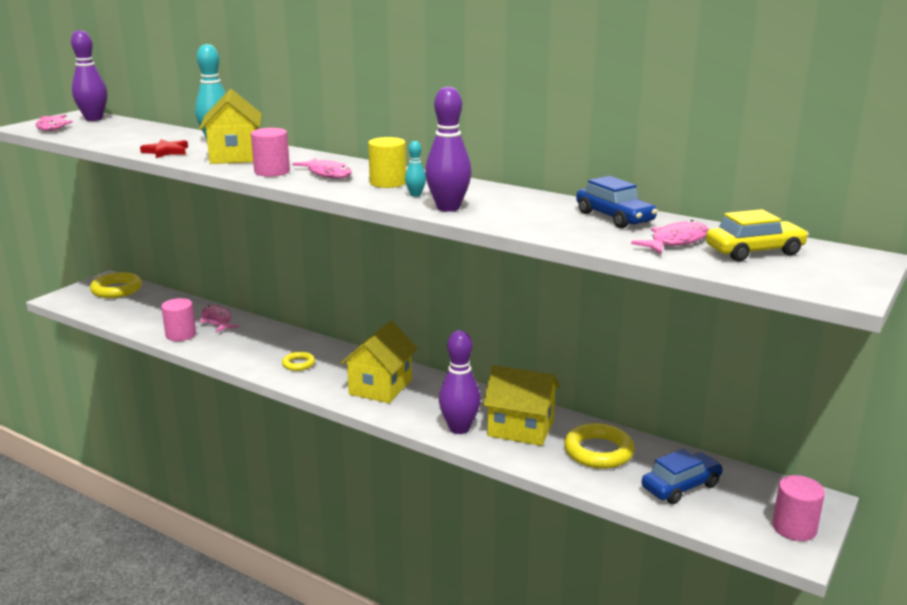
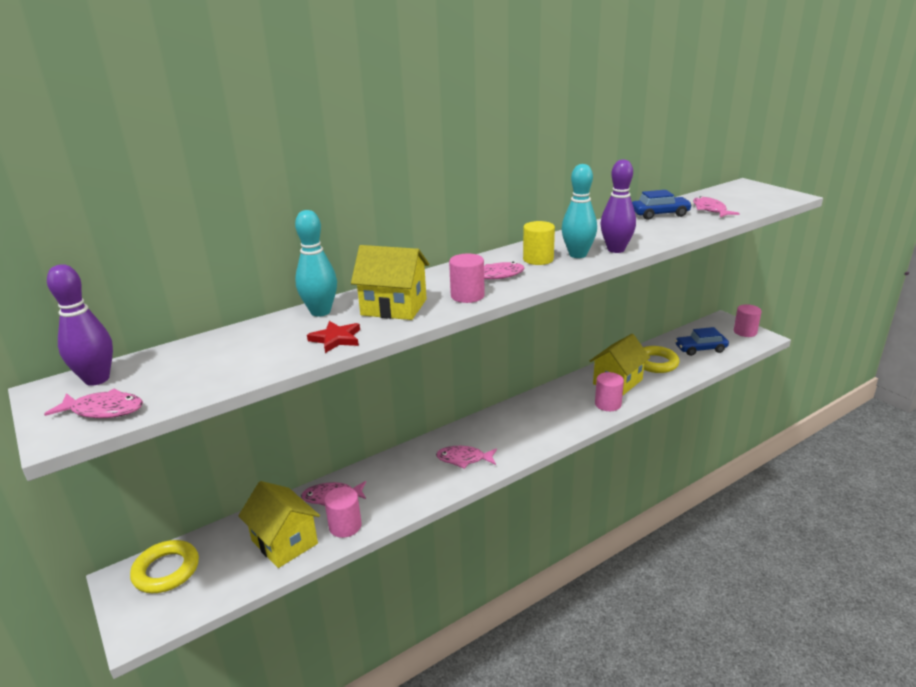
camera: 65 degrees left, 5 degrees up
(298, 364) = (463, 459): yellow ring -> pink fish
(380, 387) = (529, 425): yellow house -> yellow house (284, 542)
(415, 195) = (577, 255): turquoise bowling pin -> turquoise bowling pin, size x2.09
(459, 428) = (608, 404): purple bowling pin -> pink cylinder
(681, 486) = (700, 349): blue car -> blue car turned 90 degrees counterclockwise
(754, 251) = (731, 199): yellow car -> none

